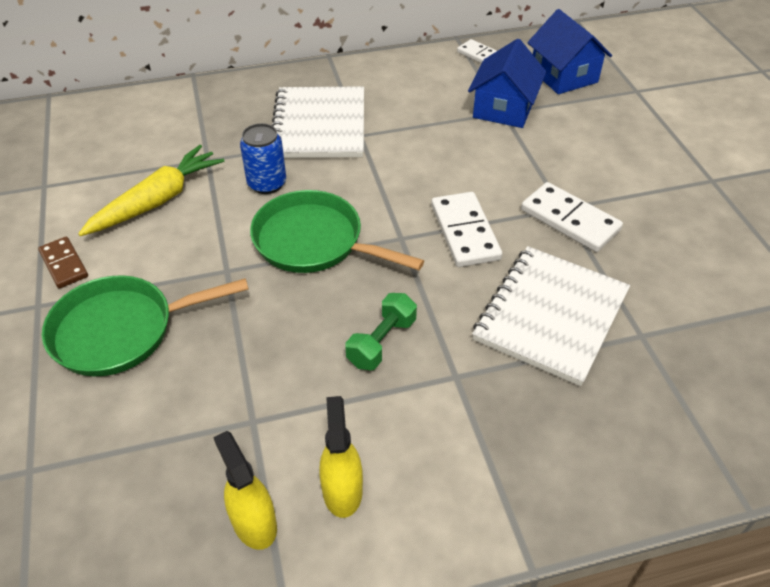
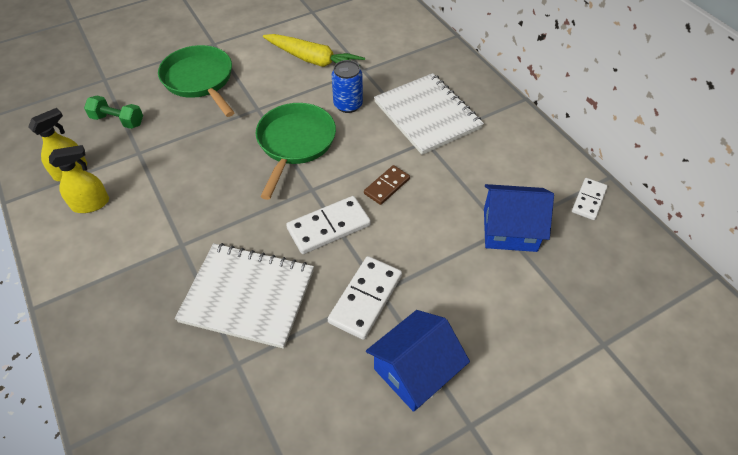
camera: 75 degrees right, 5 degrees up
(64, 264) = (247, 42): brown domino -> brown domino (387, 186)
(319, 125) = (427, 115): white notebook -> white notebook turned 75 degrees clockwise
(382, 342) = (207, 199): green dumbbell -> green dumbbell (117, 120)
(563, 76) = (593, 272): blue house -> blue house (415, 371)

